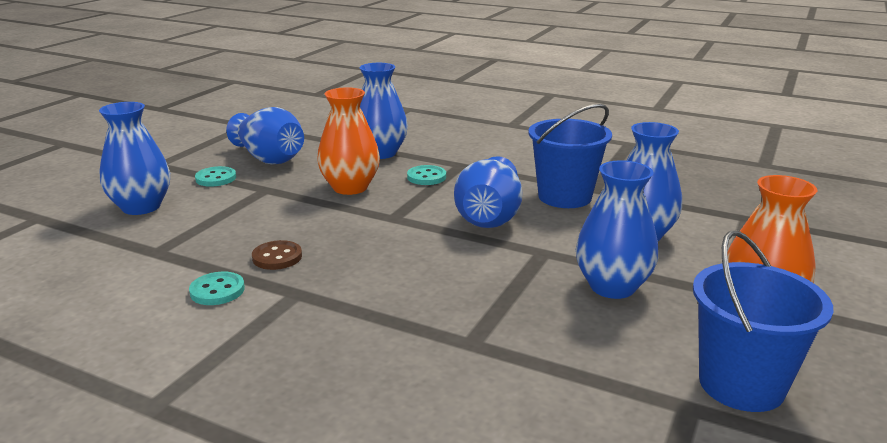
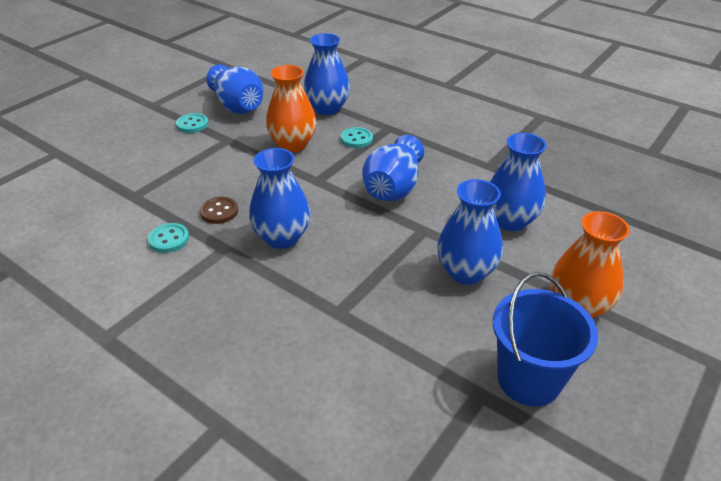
camera: 10 degrees right, 15 degrees up
(141, 207) = (131, 149): blue vase -> blue vase (282, 237)
(564, 197) = (462, 172): blue bucket -> none

